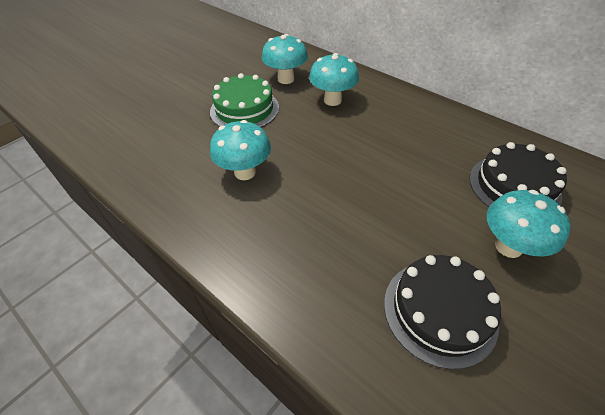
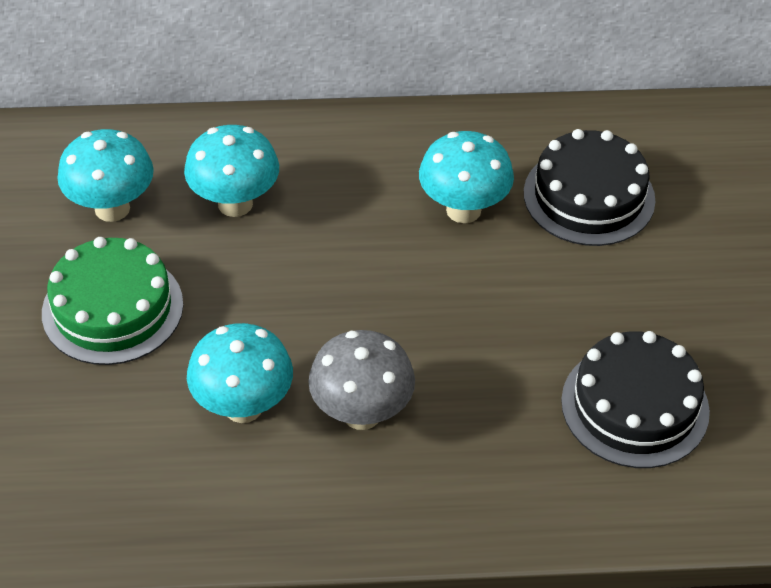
camera: 45 degrees left, 0 degrees up
(288, 209) = (362, 413): none -> grey mushroom
(508, 246) = (641, 282): turquoise mushroom -> turquoise mushroom (463, 210)

